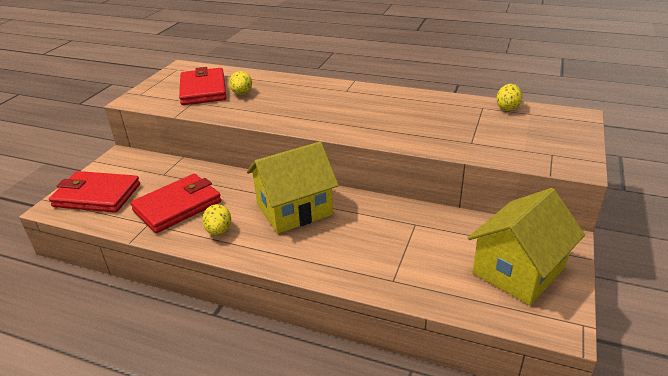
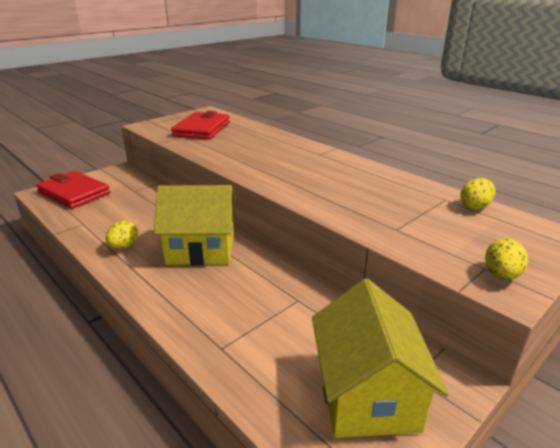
camera: 25 degrees right, 5 degrees down
(177, 206) = (117, 217): red wallet -> none
(242, 93) = (228, 138): yellow egg -> yellow egg (501, 275)
(518, 270) = (367, 394): yellow house -> yellow house turned 75 degrees counterclockwise

